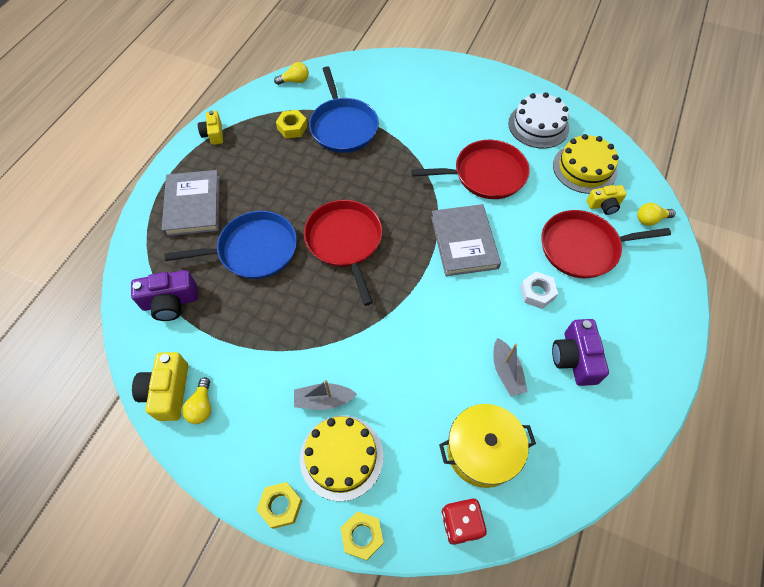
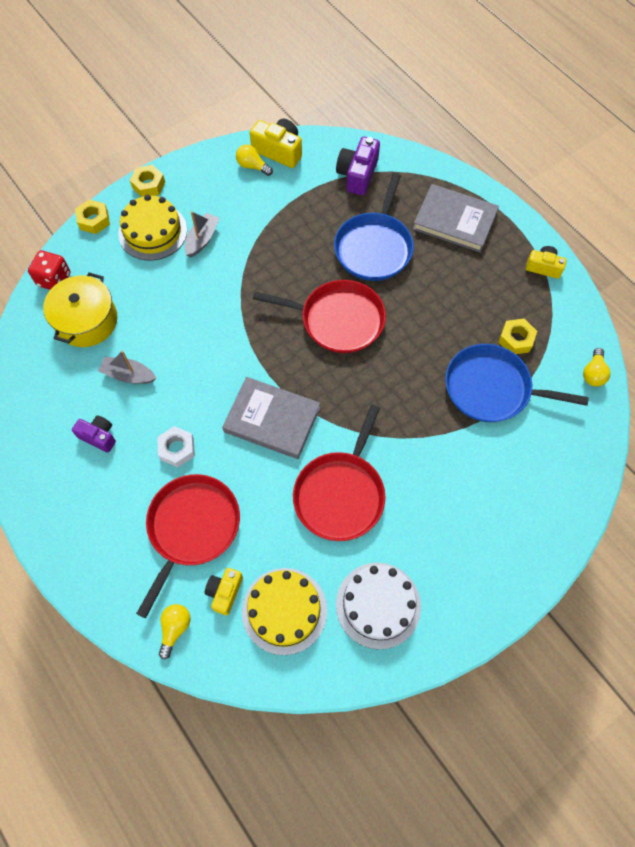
camera: 120 degrees right, 5 degrees up
(575, 358) = (98, 436): purple camera -> purple camera, size x0.65

